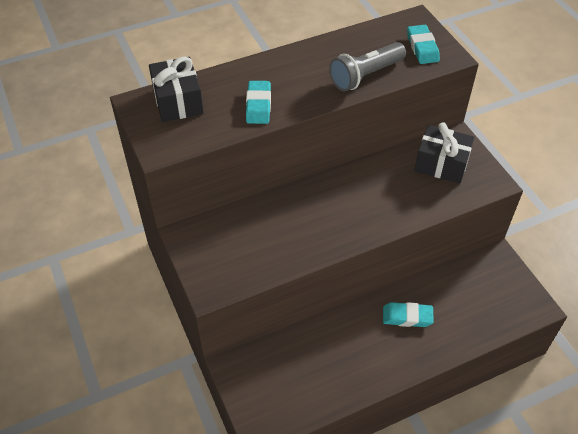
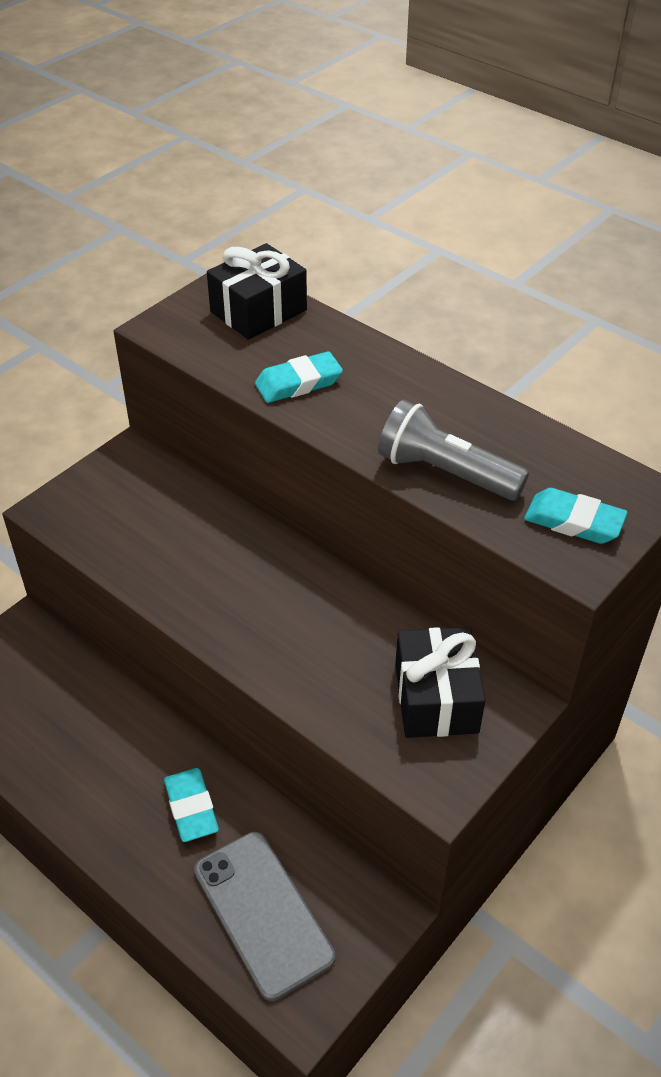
camera: 65 degrees right, 5 degrees down
(422, 47) = (573, 521): turquoise eraser -> turquoise eraser turned 60 degrees clockwise
(481, 305) = (263, 913): none -> grey phone

